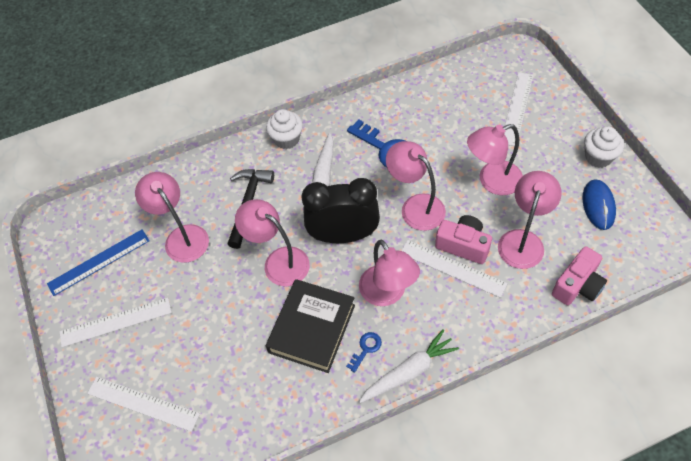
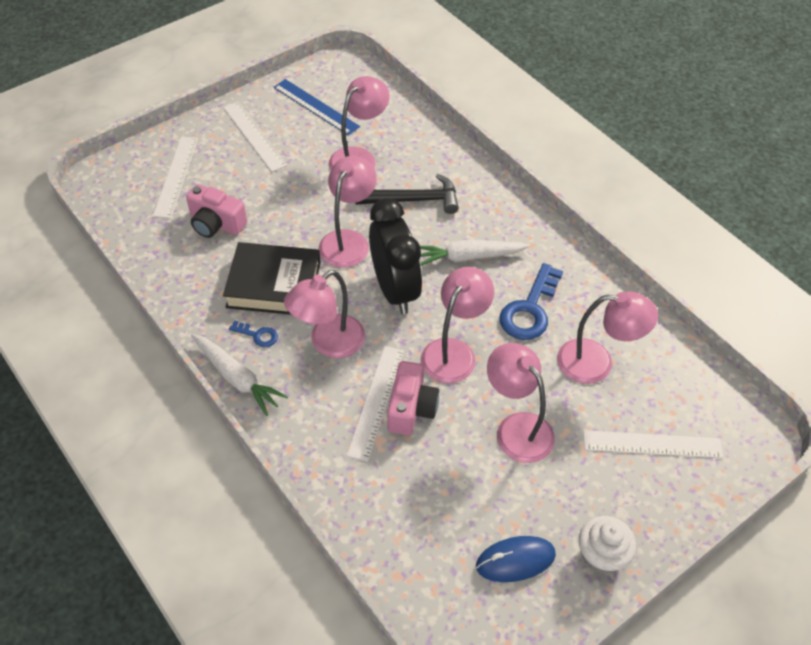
camera: 70 degrees right, 5 degrees down
(287, 139) = (512, 213): white cupcake -> none
(523, 240) = (435, 473): pink lamp -> pink lamp (597, 363)
(577, 285) = (382, 542): pink camera -> pink camera (216, 224)

